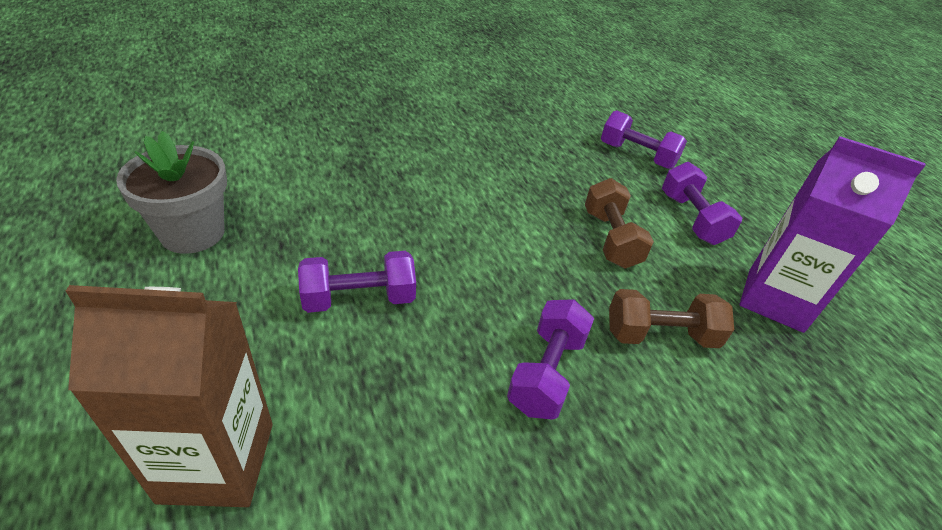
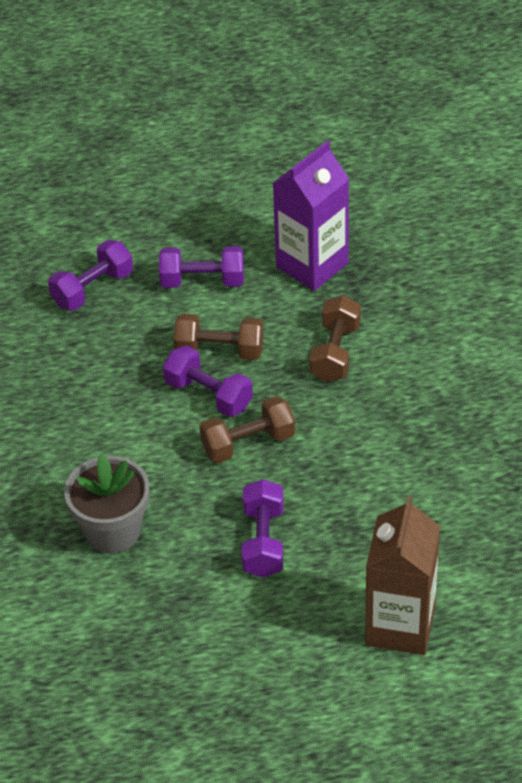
camera: 70 degrees left, 5 degrees up
(192, 233) = (155, 666): grey flower pot -> grey flower pot (113, 531)
(496, 272) = (248, 443): none -> brown dumbbell
(546, 373) = (358, 432): purple dumbbell -> purple dumbbell (208, 395)

